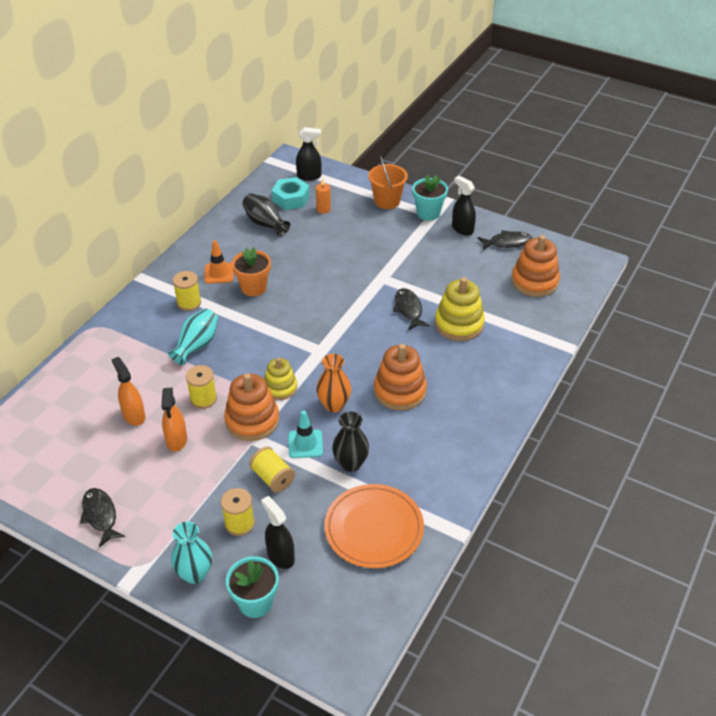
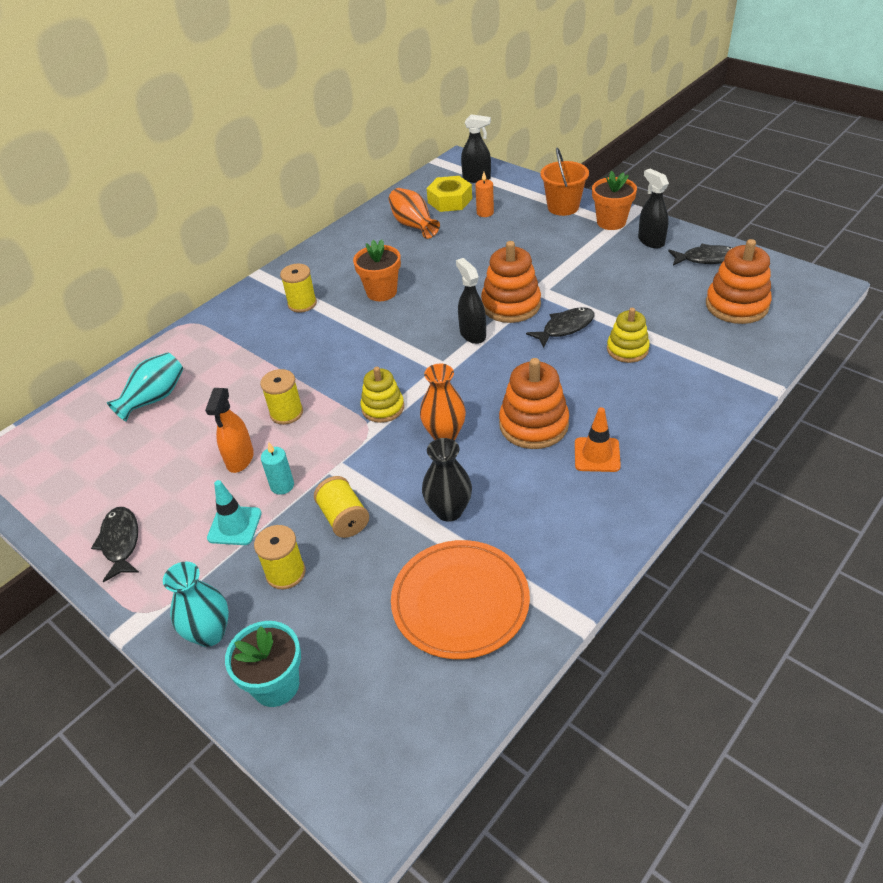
camera: 15 degrees right, 0 degrees up
(134, 415) = (199, 425): orange spray bottle -> none
(197, 345) = (297, 351): turquoise vase -> turquoise vase (154, 398)
(217, 458) = (282, 486): none -> turquoise candle
(219, 273) = (346, 274): orange traffic cone -> orange traffic cone (597, 455)
(252, 420) = (338, 444): orange stacking toy -> orange stacking toy (511, 305)
(265, 224) = (413, 225): black vase -> orange vase
(280, 556) = (326, 623): black spray bottle -> black spray bottle (472, 334)
(291, 199) = (449, 200): turquoise nut -> yellow nut
(305, 444) = (396, 479): turquoise traffic cone -> turquoise traffic cone (234, 525)
(408, 309) = (565, 328): black fish -> black fish turned 60 degrees clockwise
(428, 213) = (611, 222): turquoise flower pot -> orange flower pot
(459, 324) = (627, 349): yellow stacking toy -> yellow stacking toy, size x0.65

